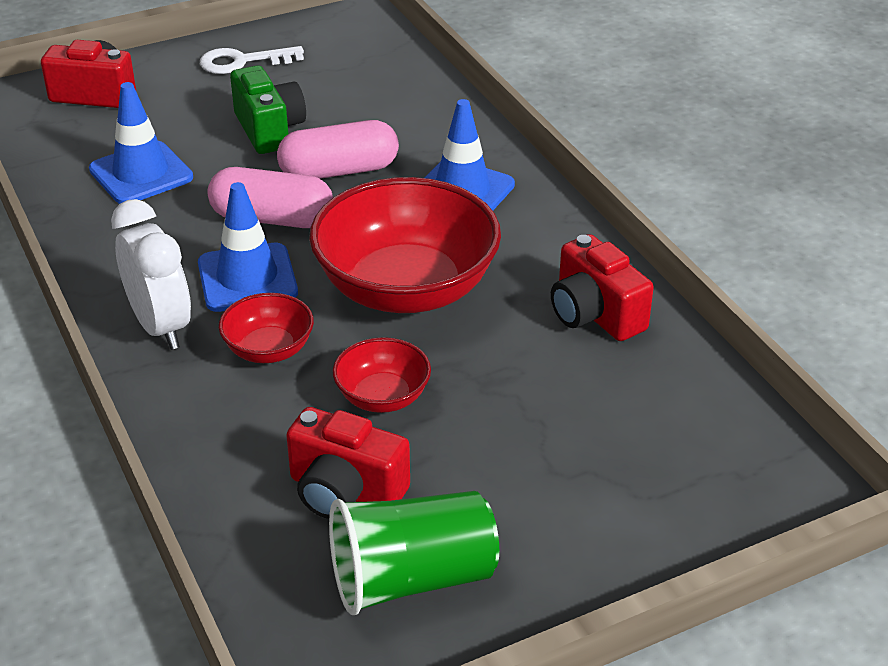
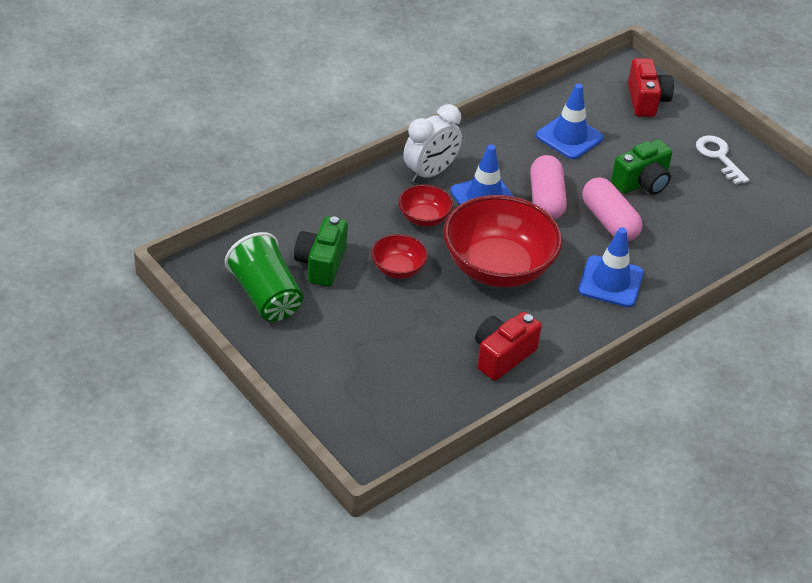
camera: 75 degrees right, 5 degrees up
(345, 491) = (321, 263): red camera -> green camera

